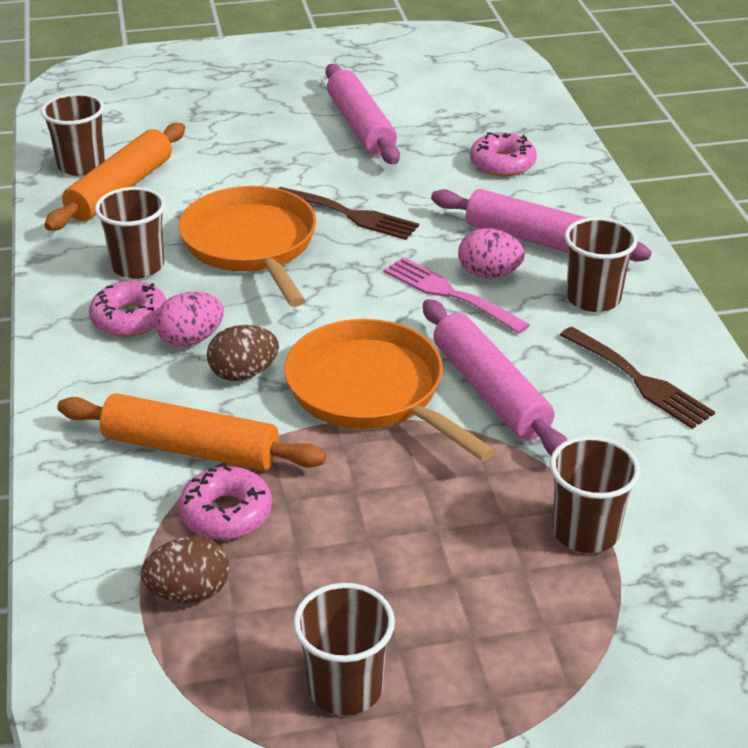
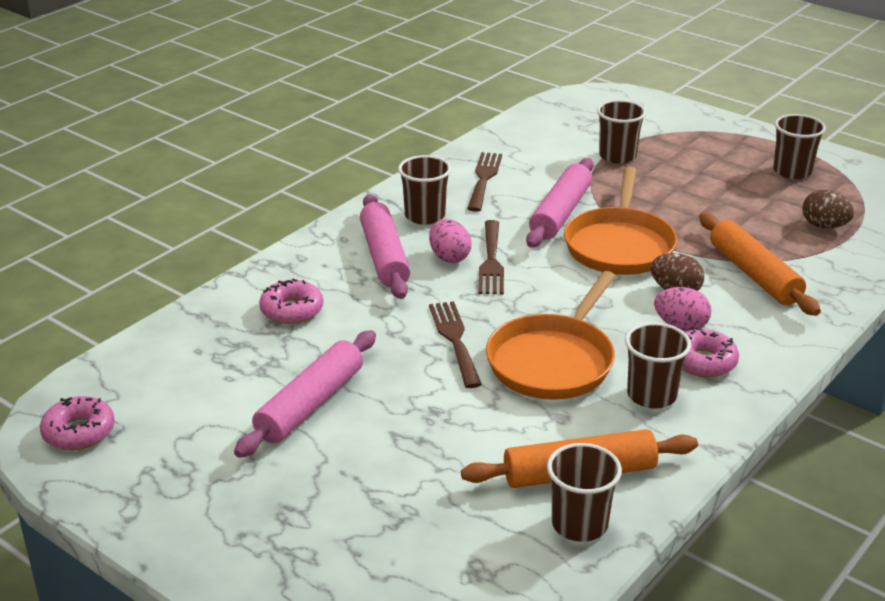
camera: 130 degrees left, 5 degrees down
(226, 513) = (770, 241): pink donut -> pink donut (79, 432)
(449, 294) = (491, 261): pink fork -> brown fork

